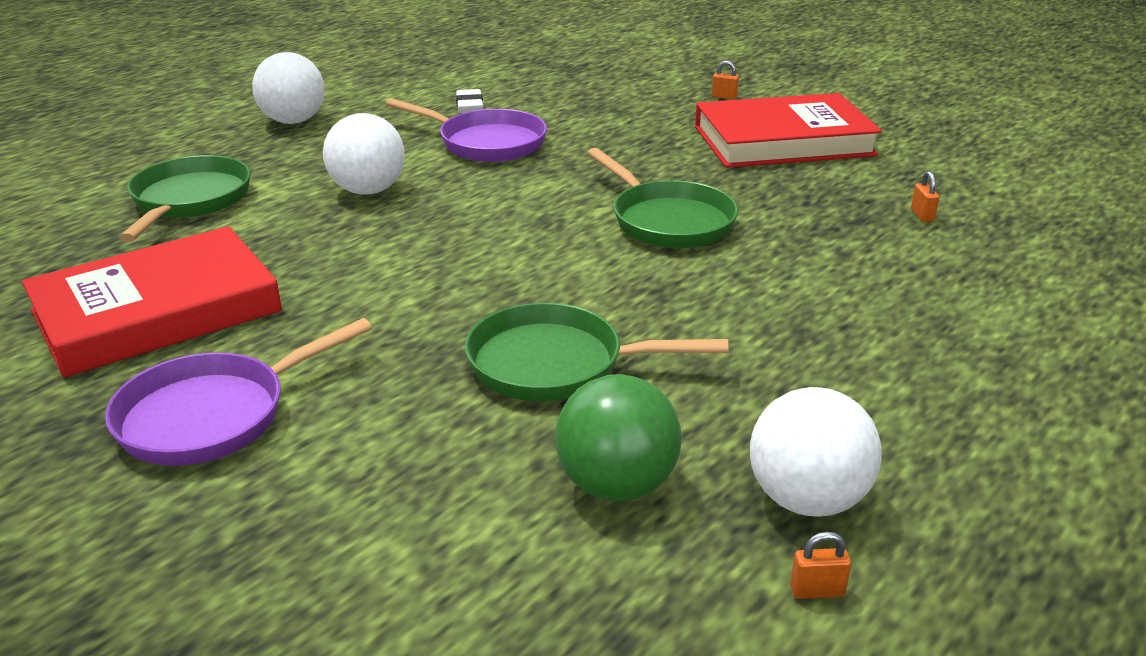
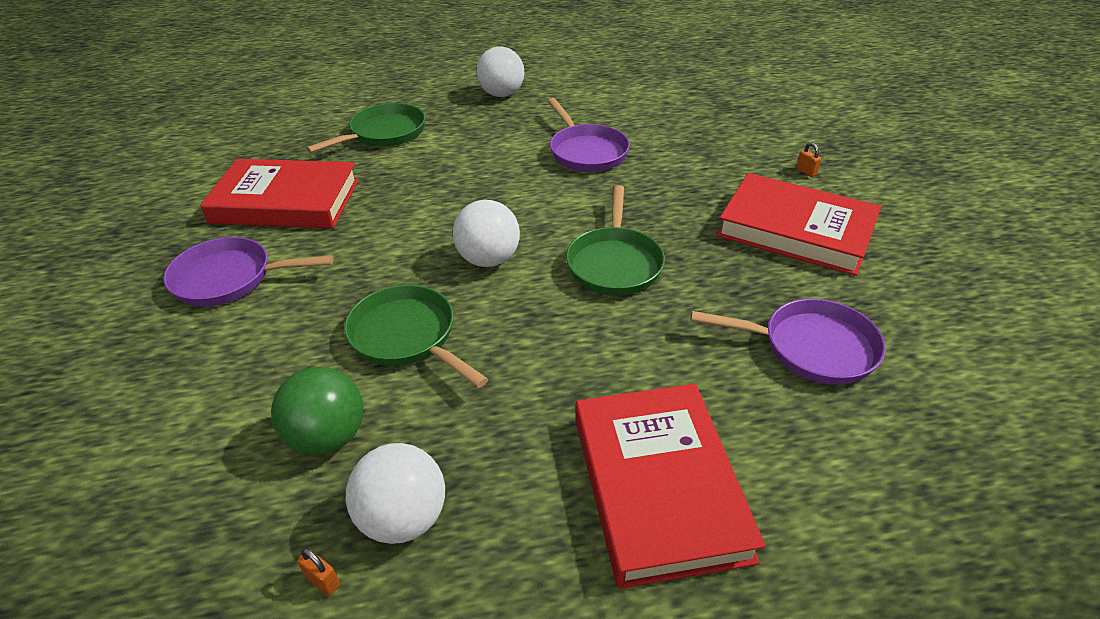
camera: 40 degrees right, 10 degrees up
(368, 190) = (475, 162): white ball -> white ball (488, 259)
(469, 106) = (615, 117): white eraser -> none
(922, 215) = (811, 348): orange padlock -> purple pan
(966, 357) = (658, 486): none -> red book

